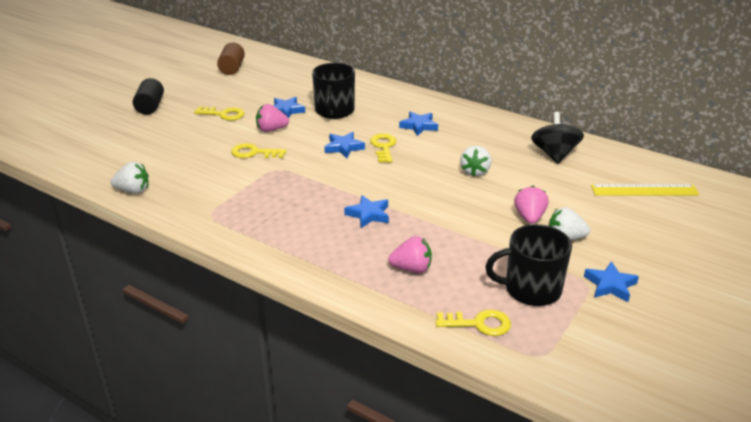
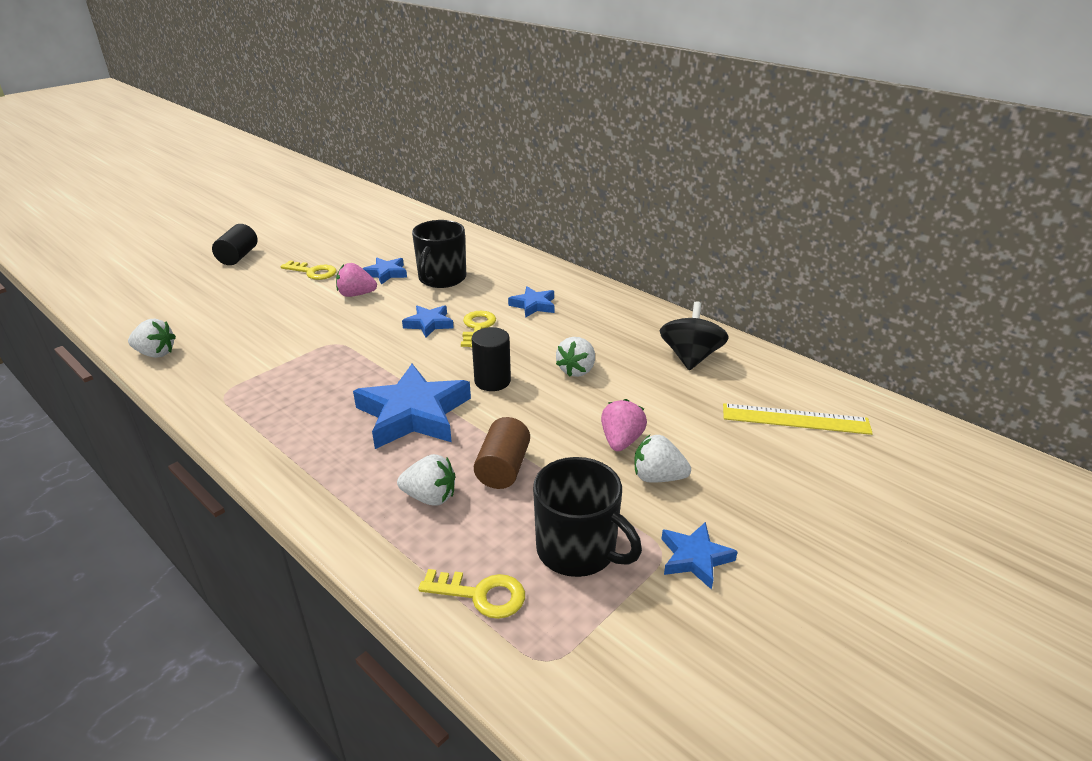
camera: 10 degrees right, 0 degrees up
(232, 68) = (353, 221): brown cylinder -> brown cylinder (503, 468)
(254, 153) = (320, 320): yellow key -> none
(368, 214) = (413, 414): blue star -> blue star, size x1.93
(412, 268) = (430, 497): pink strawberry -> white strawberry
(416, 185) = (492, 381): none -> black cylinder
(531, 289) = (578, 550): black mug -> black mug turned 150 degrees counterclockwise

